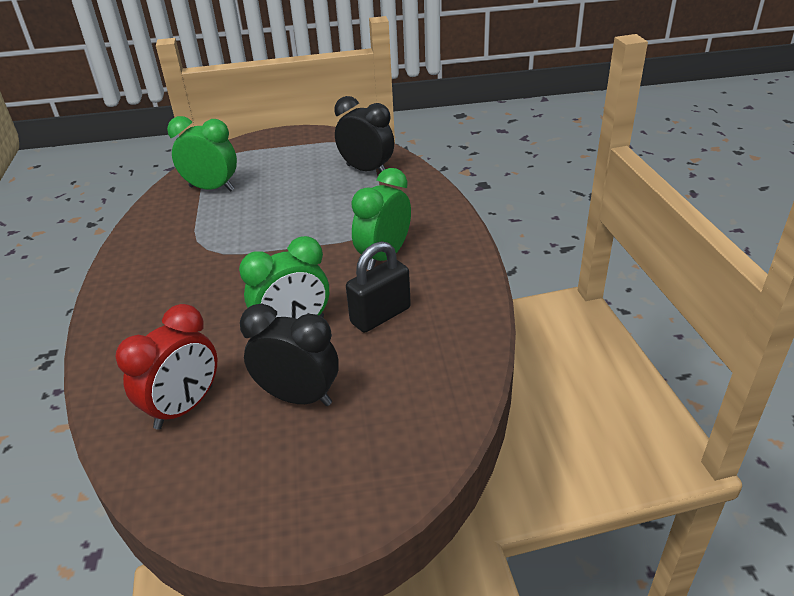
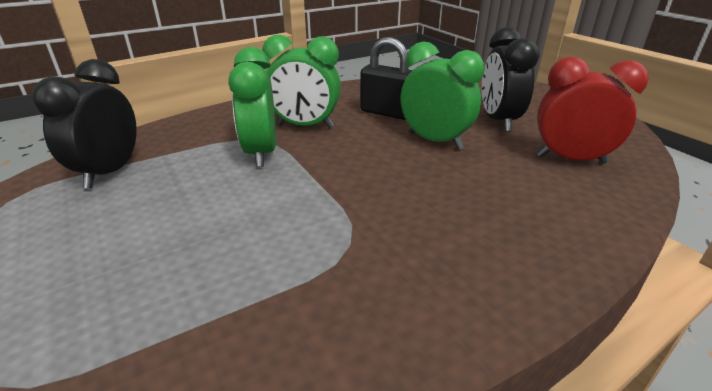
camera: 115 degrees left, 5 degrees down
(212, 188) = (153, 322): green clock -> green clock (261, 153)

